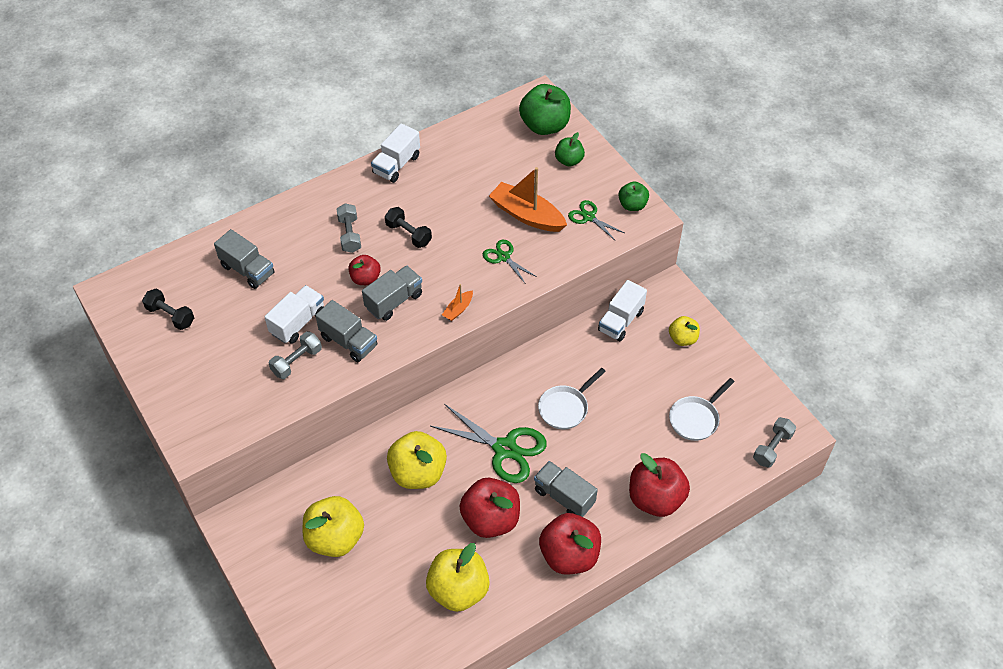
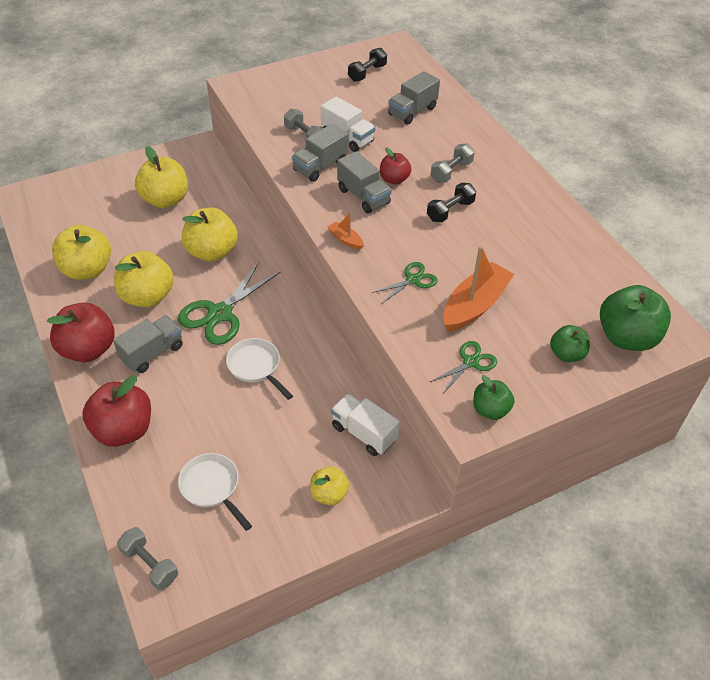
camera: 95 degrees right, 5 degrees down
(349, 235) = (451, 172): grey dumbbell -> grey dumbbell turned 45 degrees counterclockwise
(396, 165) = (549, 208): white truck -> none
(490, 519) = (147, 296): red apple -> yellow apple

